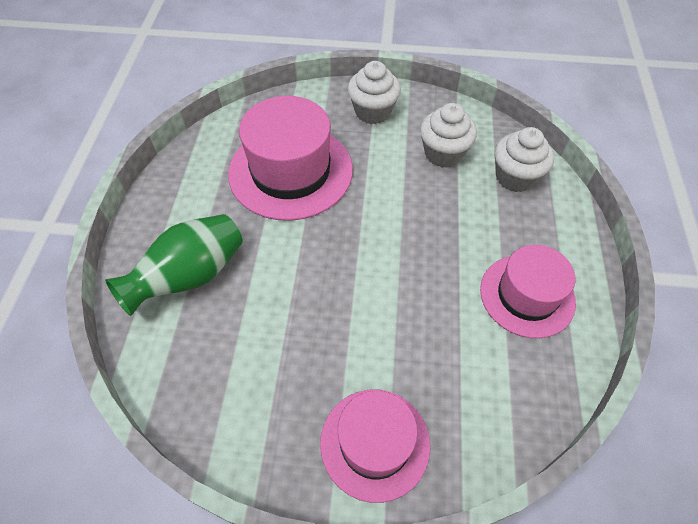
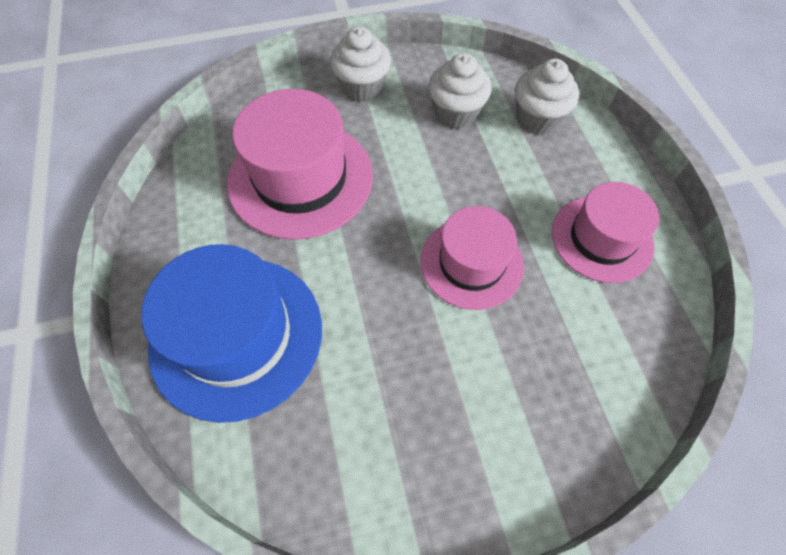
camera: 20 degrees left, 5 degrees up
(190, 276) = (236, 335): green vase -> blue hat
(375, 443) = (521, 450): pink hat -> pink hat (471, 263)

